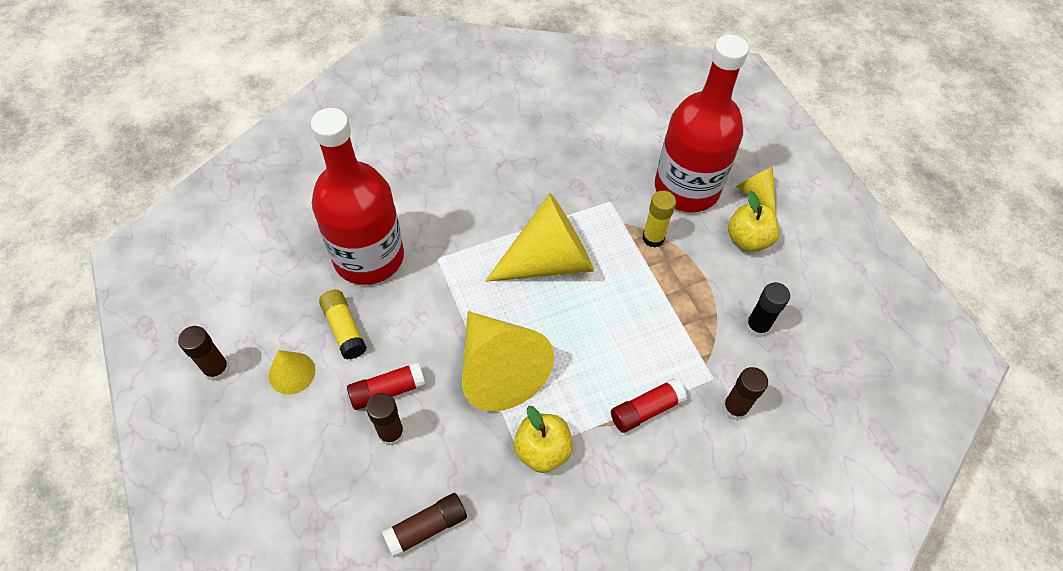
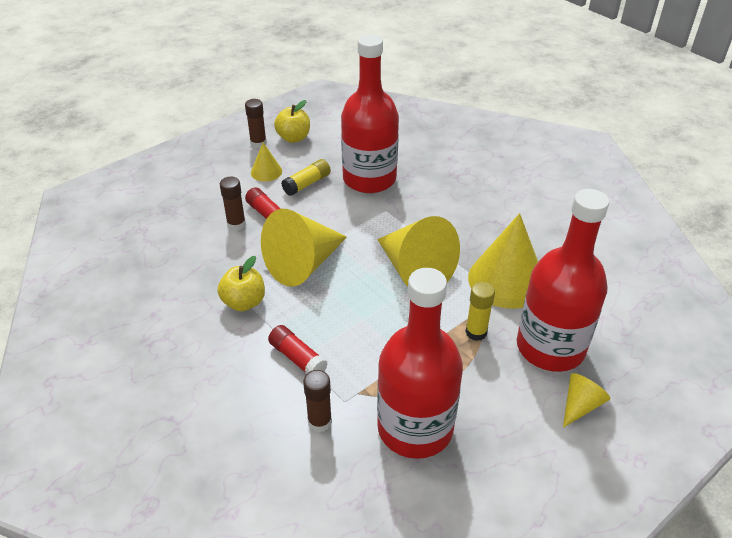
camera: 75 degrees right, 15 degrees down
(426, 527) = (173, 257): brown glue stick -> none
(590, 188) = (506, 280): none -> yellow cone
(747, 240) = (516, 406): yellow apple -> yellow apple (293, 138)
(757, 327) = (415, 428): black glue stick -> red bottle

